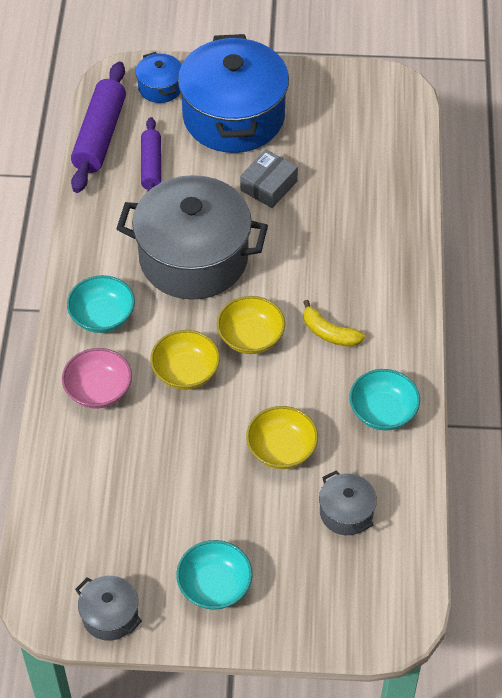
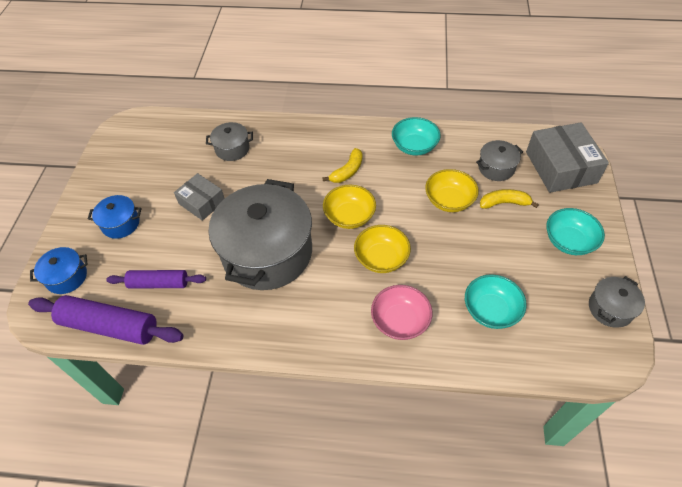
camera: 85 degrees left, 0 degrees up
(102, 316) = (322, 319): turquoise bowl -> turquoise bowl (491, 310)
(233, 117) = (121, 223): blue pot -> blue pot, size x0.44
(280, 515) = (504, 203): none -> yellow banana
(353, 598) = (560, 167): none -> grey box
(362, 204) = (232, 149): none -> grey pot

